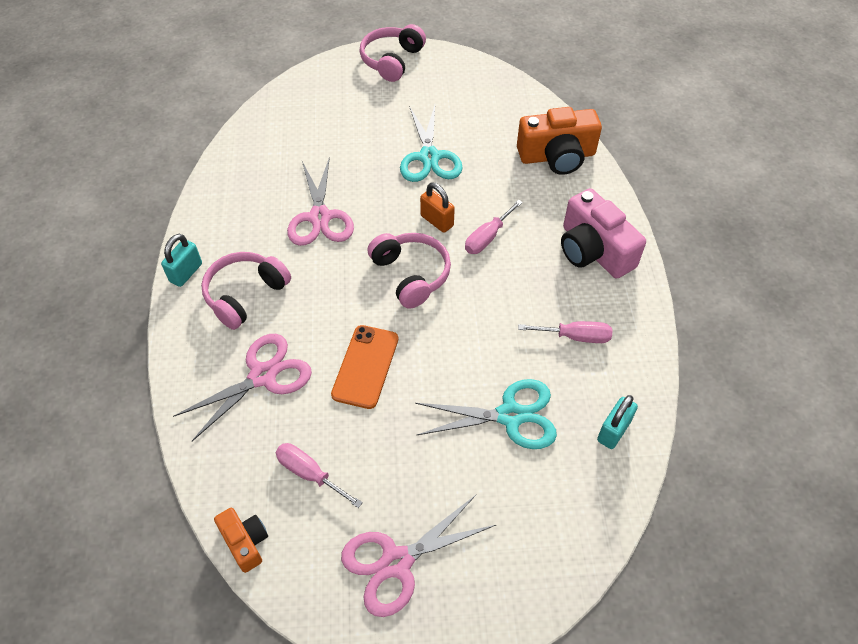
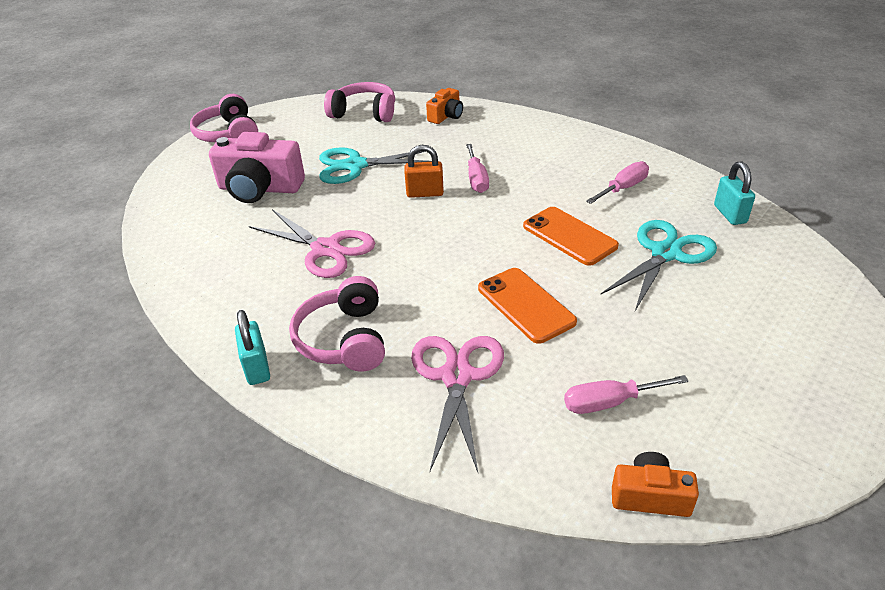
camera: 45 degrees left, 15 degrees down
(396, 562) = (763, 394): pink scissors -> none
(411, 274) = (460, 232): pink headphones -> pink headphones (364, 113)
(429, 157) = (355, 166): turquoise scissors -> turquoise scissors turned 135 degrees clockwise
(471, 342) = (569, 236): none -> orange phone
(557, 156) = (446, 116): orange camera -> orange camera, size x0.54
(593, 250) = (554, 143): pink camera -> pink camera (260, 189)

